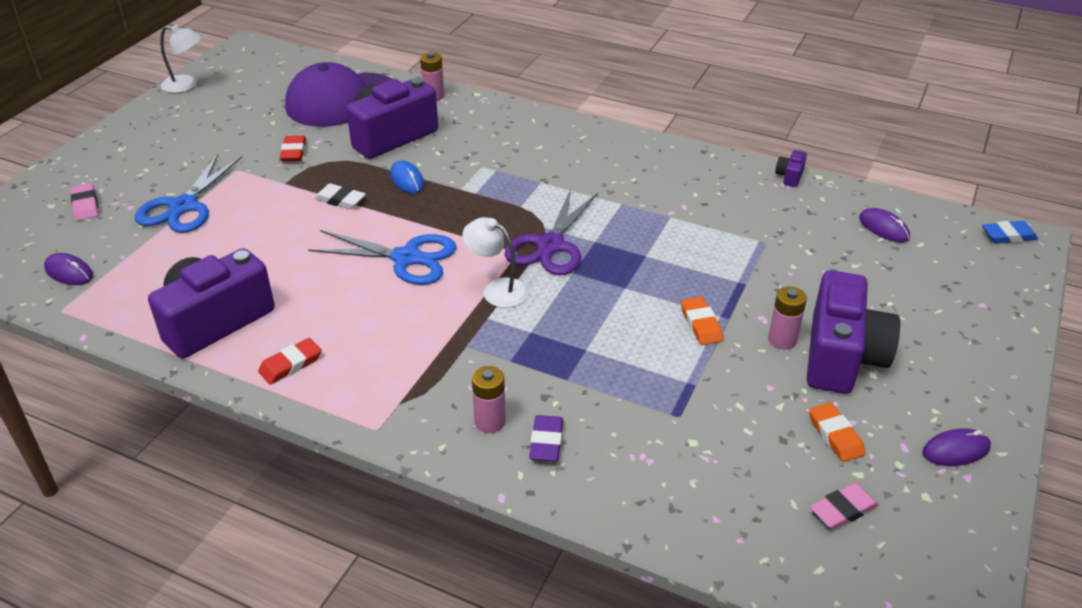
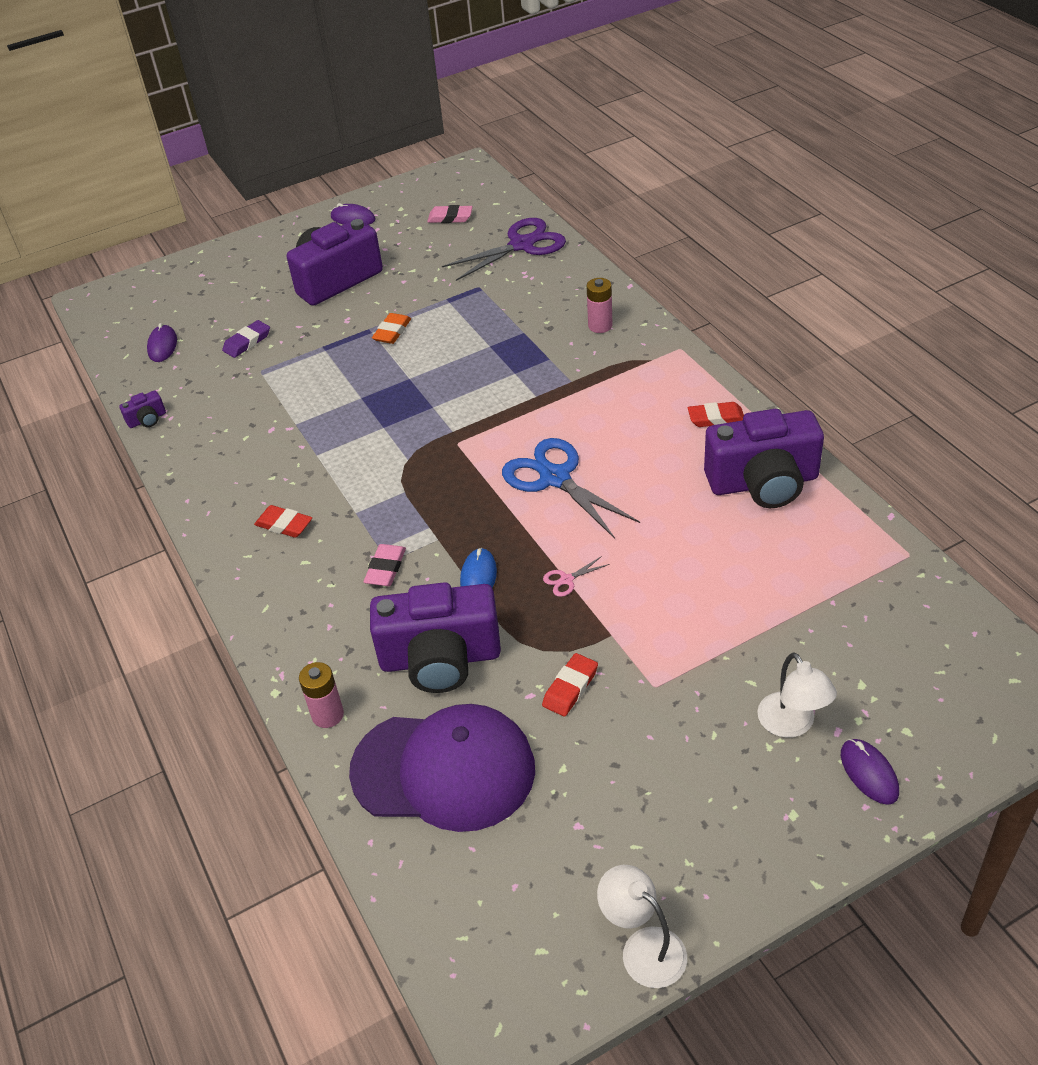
camera: 140 degrees left, 5 degrees up
(69, 272) = (895, 603): purple mouse -> purple mouse (869, 773)
(85, 205) = (861, 709): pink eraser -> pink eraser (385, 568)
(183, 206) = (742, 650): blue scissors -> none
(340, 200) = (566, 580): white eraser -> pink scissors
(497, 289) = (506, 416): white lamp -> white lamp (792, 725)
(546, 442) = (575, 302): purple eraser -> purple eraser (247, 342)
(550, 245) = (423, 438): purple scissors -> purple scissors (522, 245)
(582, 158) = (284, 525): none -> red eraser
(782, 340) = (355, 302): pink battery -> none
(835, 435) = (404, 246): orange eraser -> none
(1008, 236) = (97, 306): blue eraser -> none

